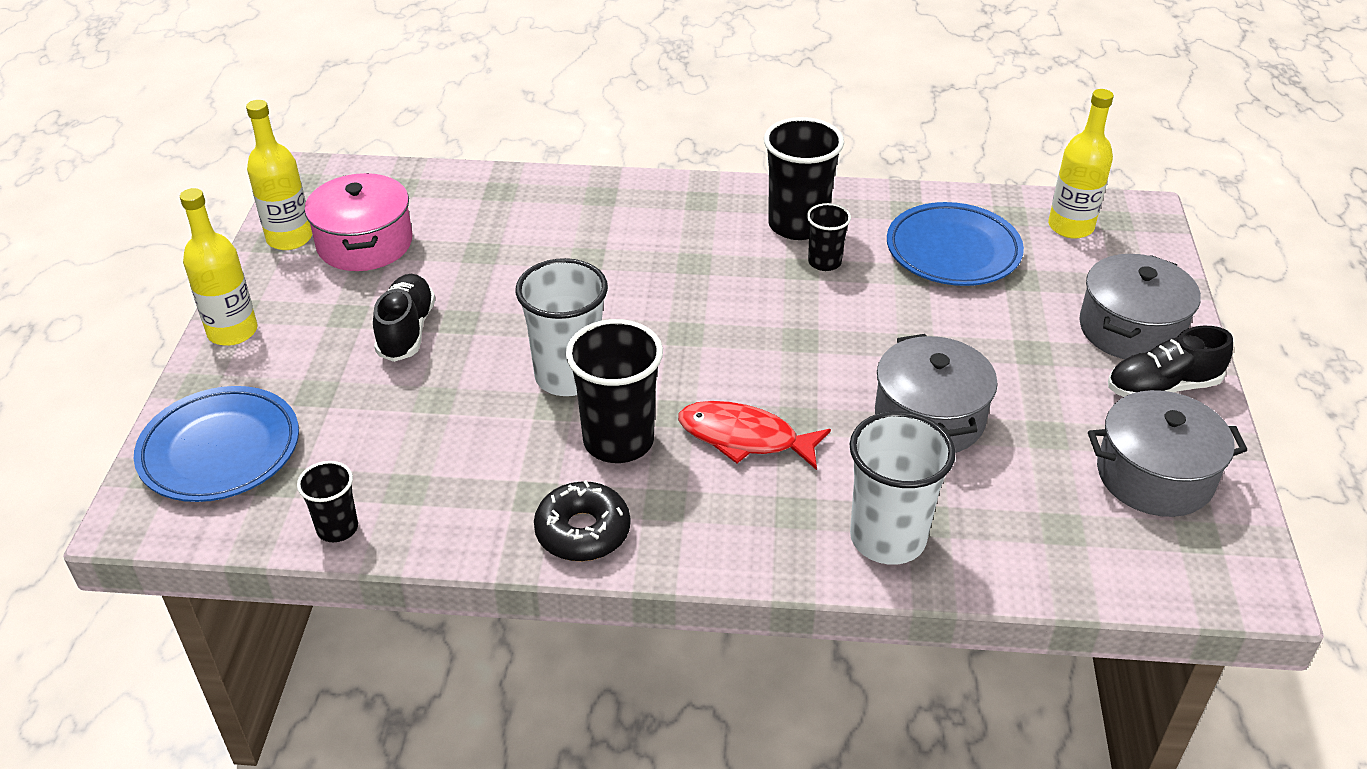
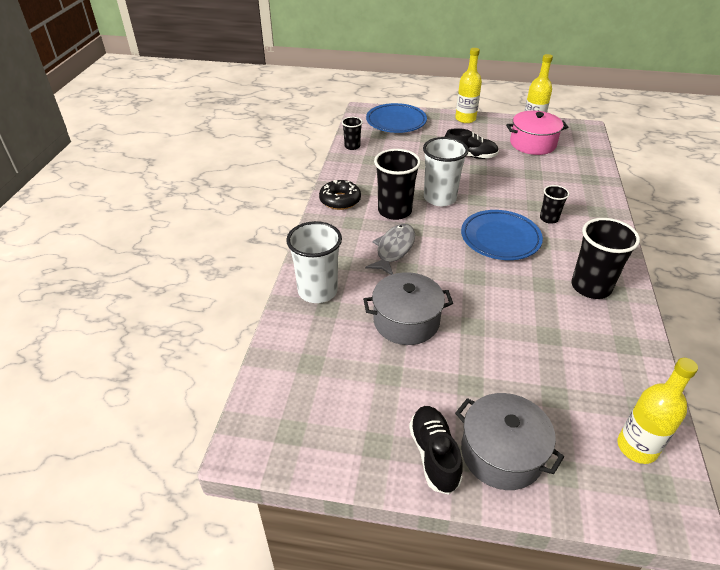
camera: 95 degrees right, 0 degrees up
(745, 438) = (394, 249): red fish -> grey fish
(824, 262) = (552, 295): black cup -> black cup (549, 218)
(953, 251) = (581, 362): blue plate -> blue plate (500, 238)
(1154, 475) = (346, 423): grey pot -> none

